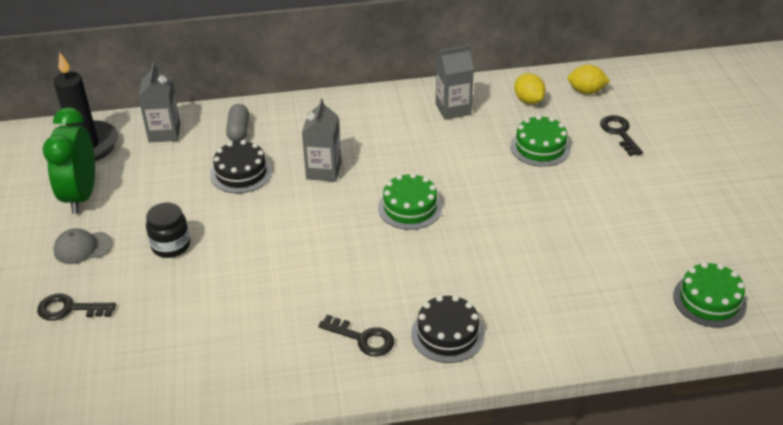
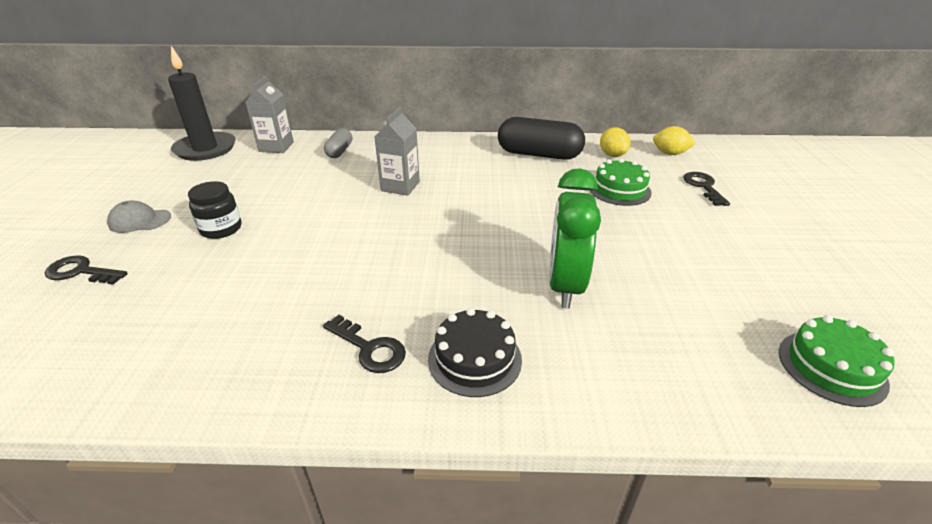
camera: 10 degrees right, 5 degrees down
(81, 196) = (172, 182): green clock -> green clock (565, 285)
(241, 173) = (323, 180): black cake -> none
(410, 207) = (473, 224): green cake -> none
(453, 109) = (539, 154): grey carton -> black capsule

